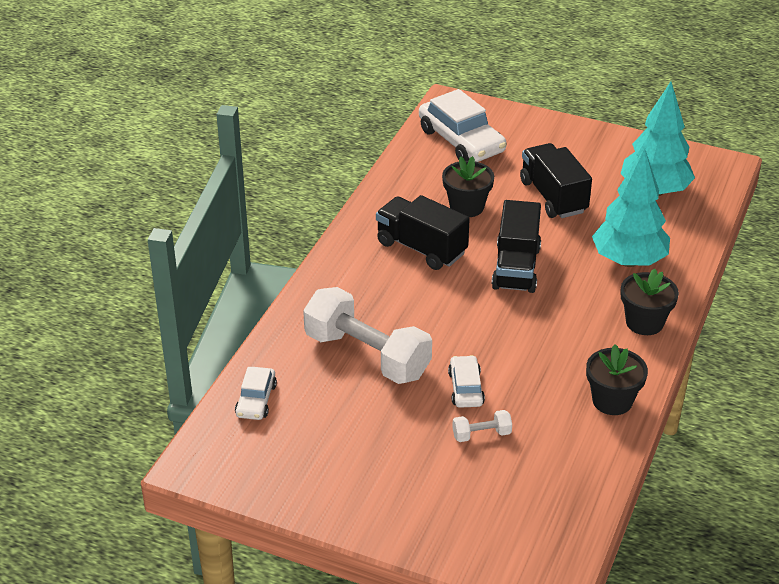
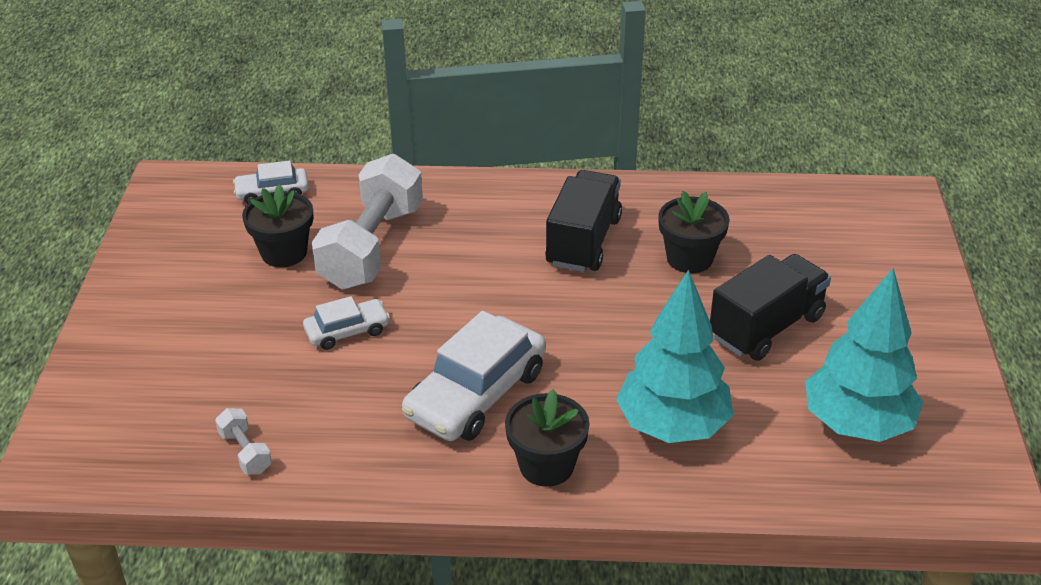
camera: 70 degrees right, 0 degrees up
(461, 141) = (825, 224): white car -> white car (476, 394)
(481, 434) = (273, 360): white dumbbell -> white dumbbell (245, 452)
(516, 268) = (592, 325): black truck -> none
(612, 401) = (373, 462): black flower pot -> black flower pot (284, 253)

